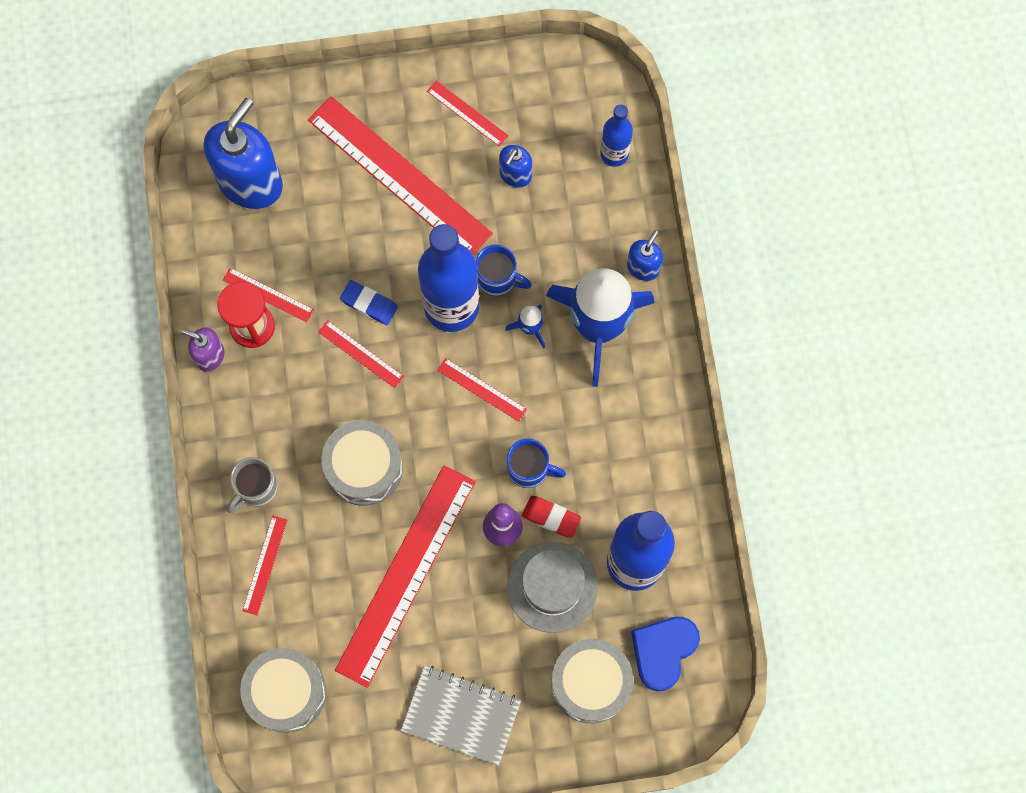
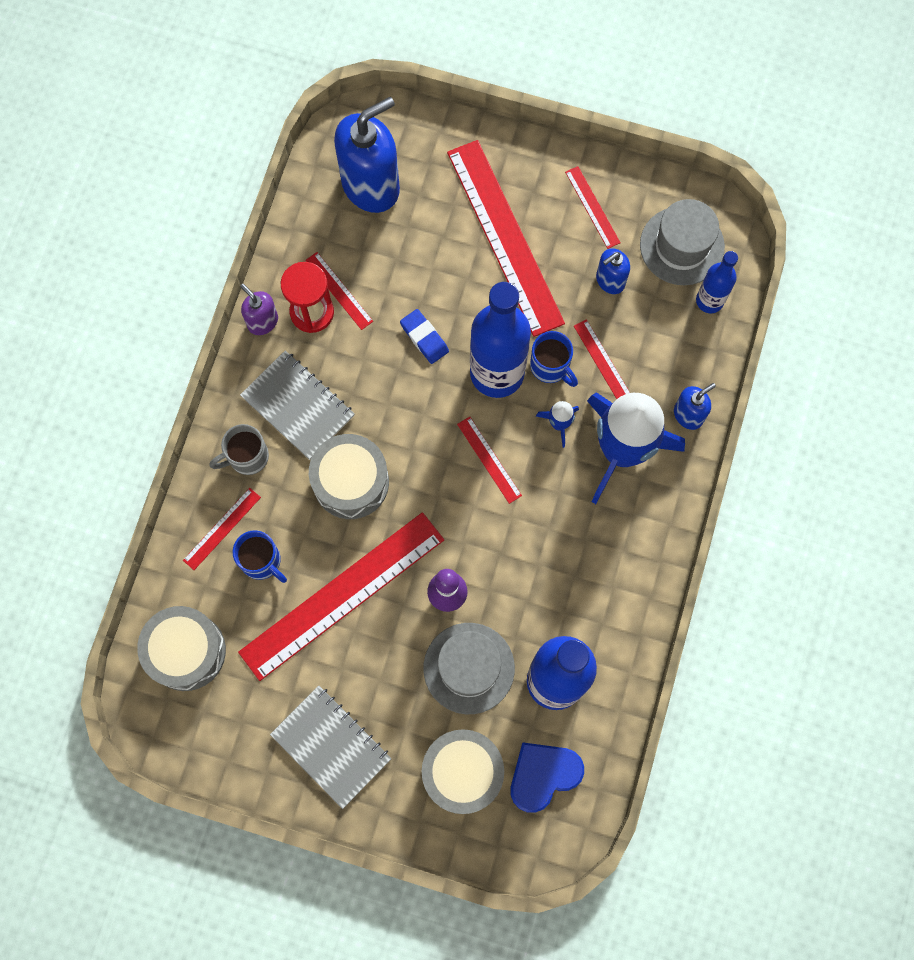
camera: 25 degrees right, 0 degrees up
(281, 420) = (298, 406): none -> grey notebook
(360, 354) = (395, 379): red ruler -> red ruler (603, 362)
(529, 469) = (499, 551): blue mug -> blue mug (262, 561)
(551, 517) = (497, 604): red eraser -> none
(566, 114) = (682, 246): none -> grey hat

